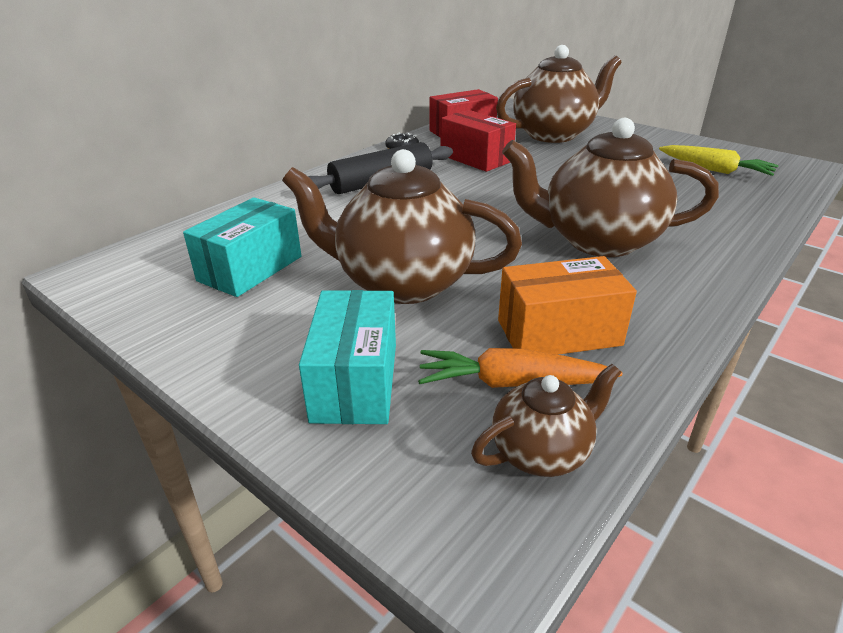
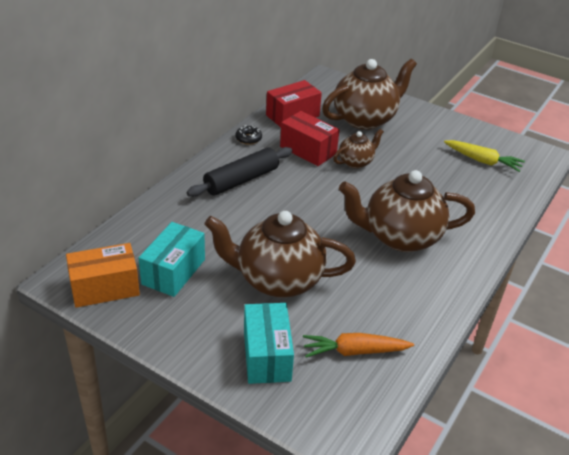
camera: 10 degrees left, 5 degrees up
(541, 452) = (373, 392): brown teapot -> brown teapot (356, 162)
(558, 332) = (378, 315): orange box -> orange box (105, 288)

